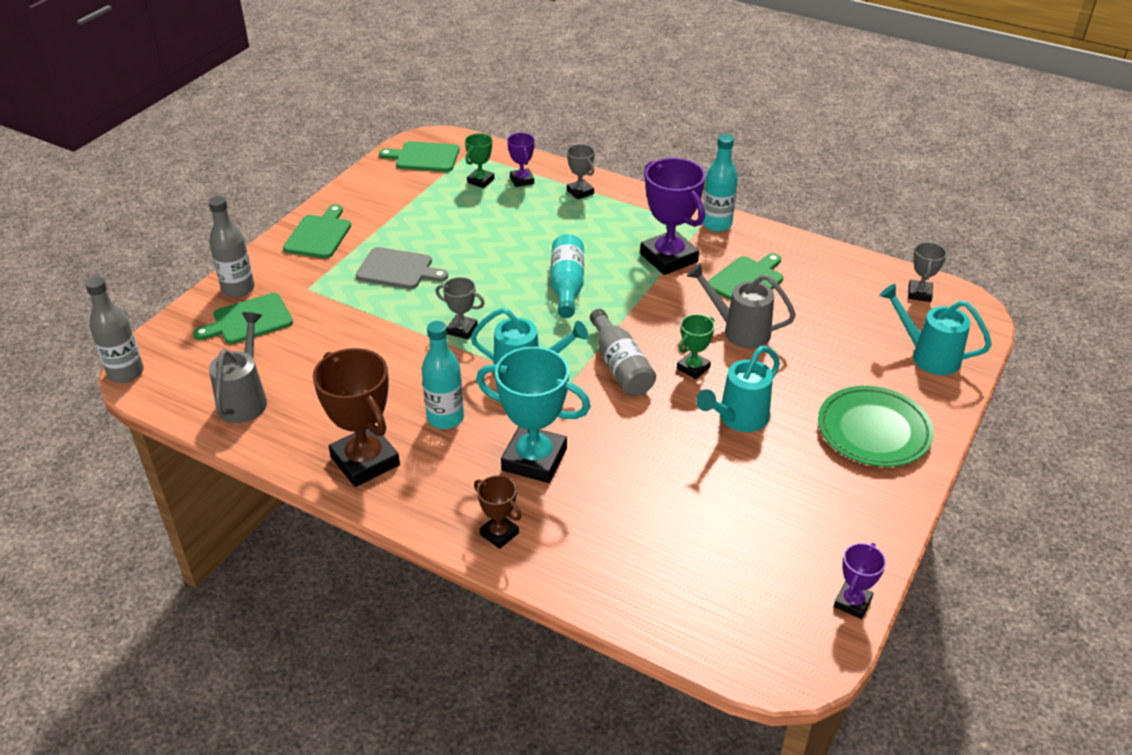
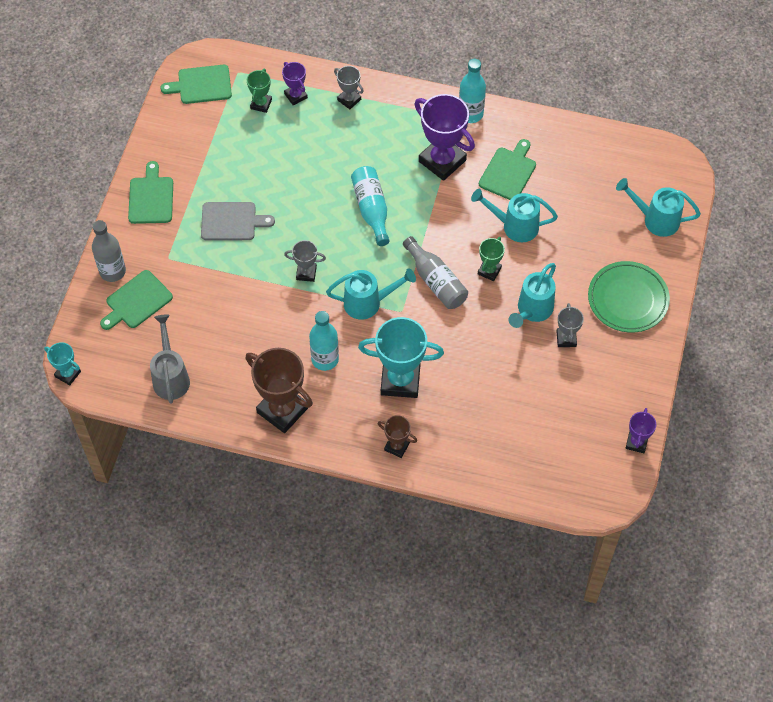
camera: 15 degrees left, 20 degrees up
(126, 373) = (68, 374): grey bottle -> turquoise trophy
(739, 331) = (514, 226): grey watering can -> turquoise watering can
(919, 293) = (641, 157): grey trophy -> grey trophy (566, 339)

